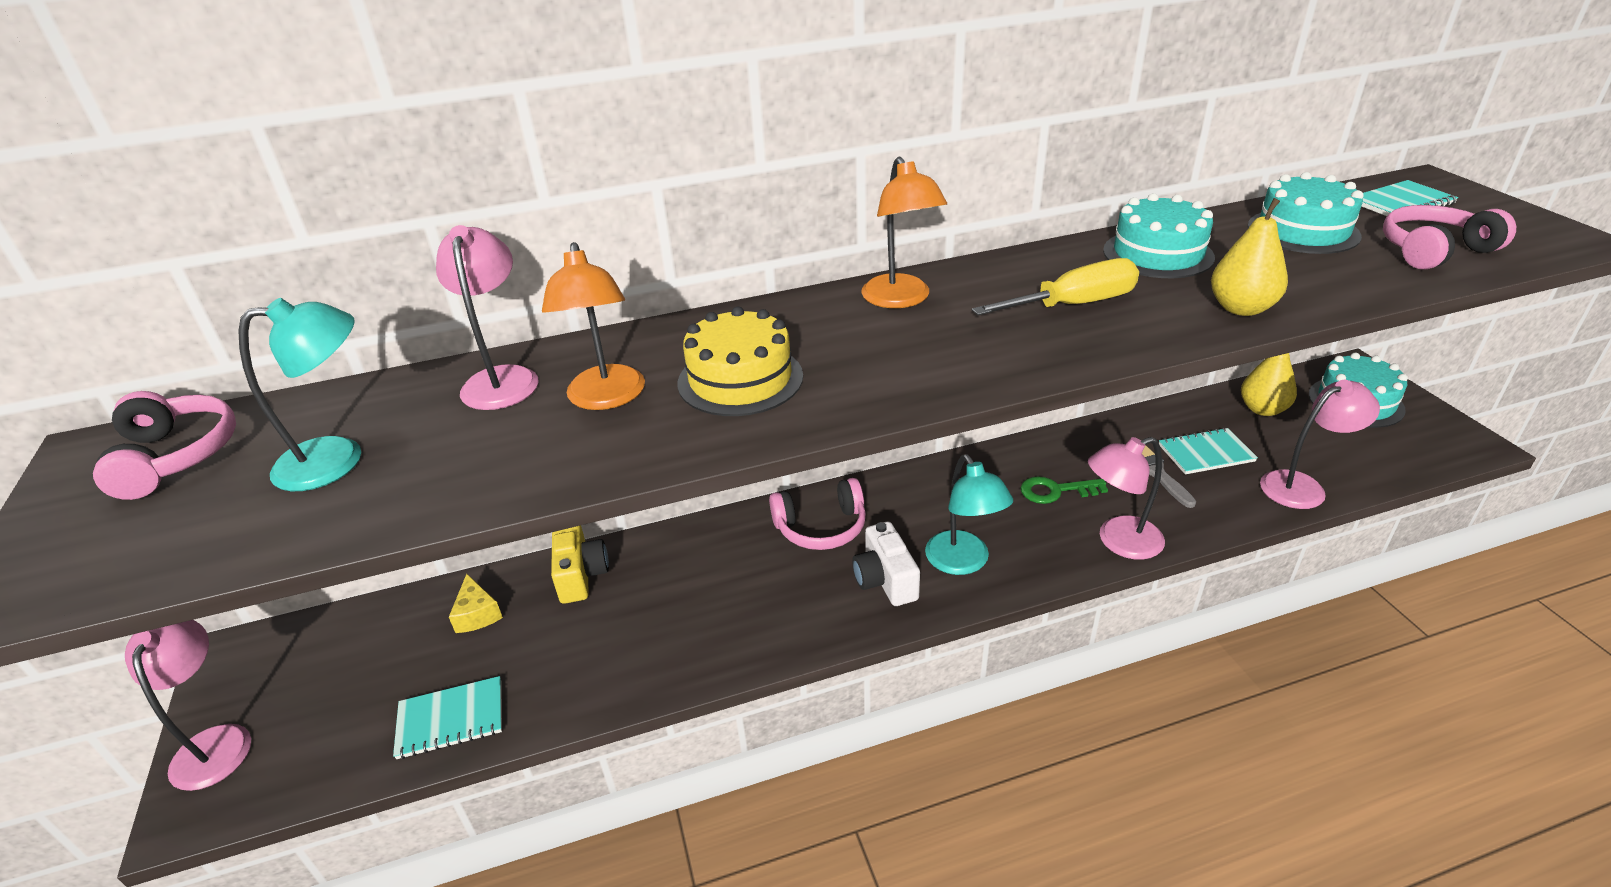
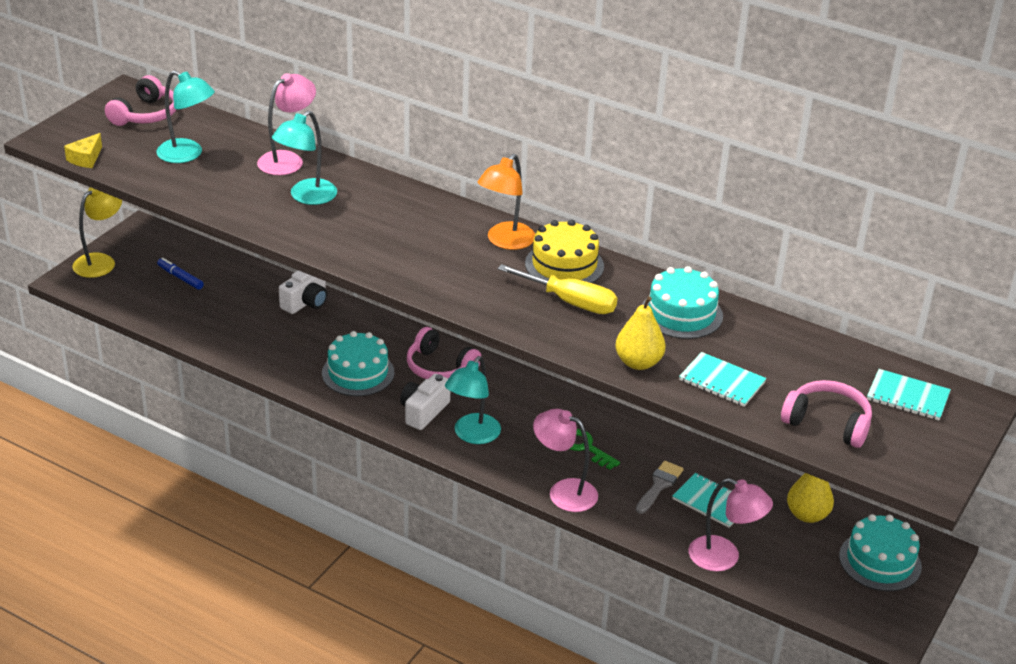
camera: 45 degrees right, 0 degrees up
(215, 742) = (100, 261): pink lamp -> yellow lamp
(375, 670) = (180, 278): none -> blue marker
(451, 719) = (180, 319): turquoise notebook -> turquoise notebook (722, 381)
(477, 614) = (244, 285): yellow cheese -> yellow cheese (86, 159)
(581, 575) = (306, 302): yellow camera -> white camera
(607, 398) = (306, 197): orange lamp -> turquoise lamp
(740, 379) = (365, 226): yellow cake -> yellow cake (564, 265)
(1303, 231) = (795, 363): turquoise cake -> turquoise cake (358, 373)

